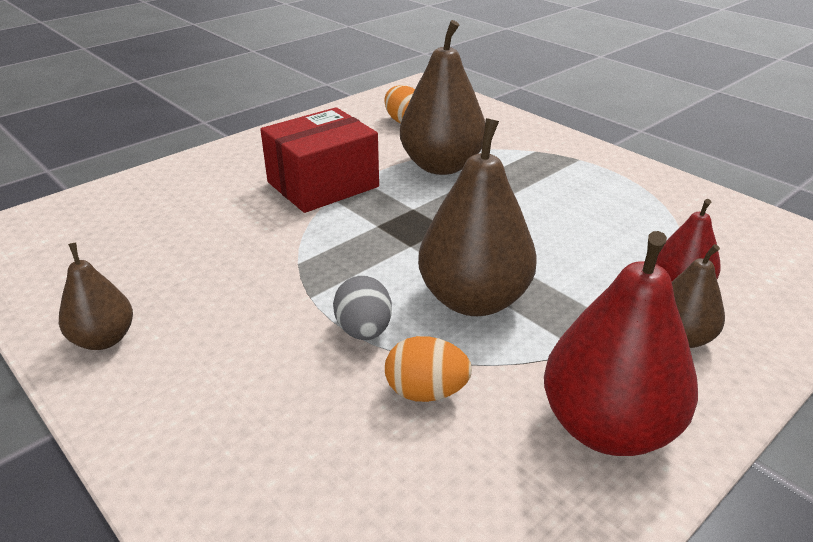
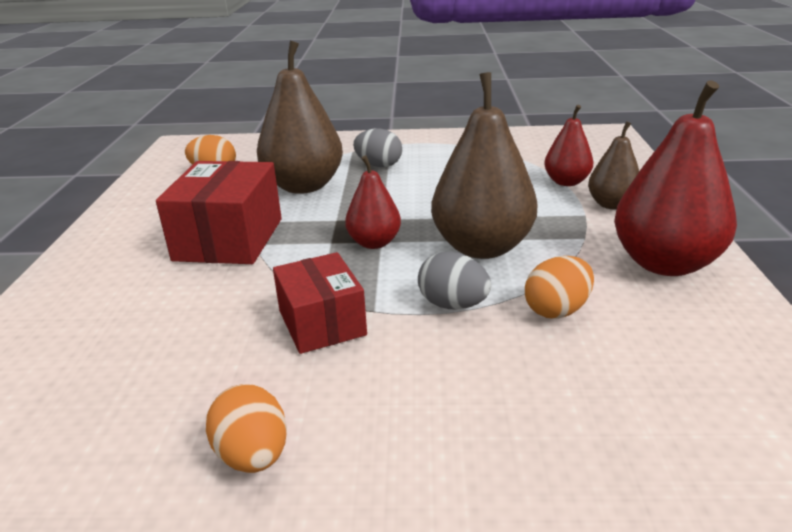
camera: 45 degrees left, 5 degrees down
(104, 339) = (253, 455): brown pear -> orange egg
(268, 283) = (322, 323): none -> red box
(404, 244) = (374, 243): none -> red pear
(532, 176) = (379, 165): none -> grey egg

